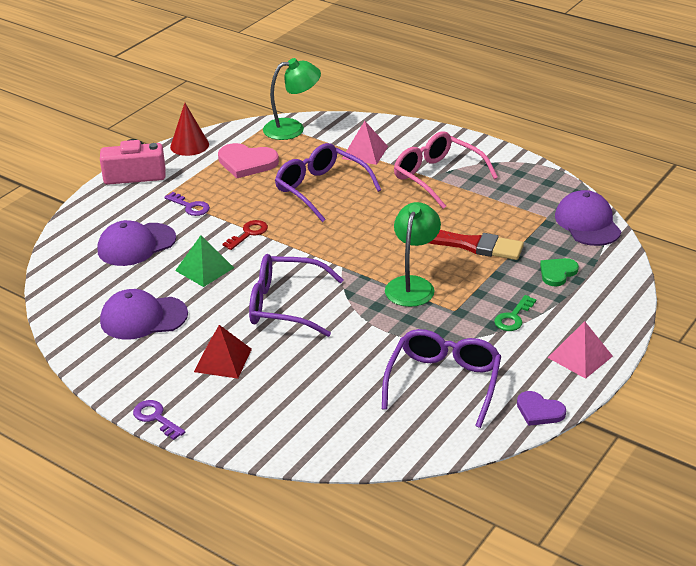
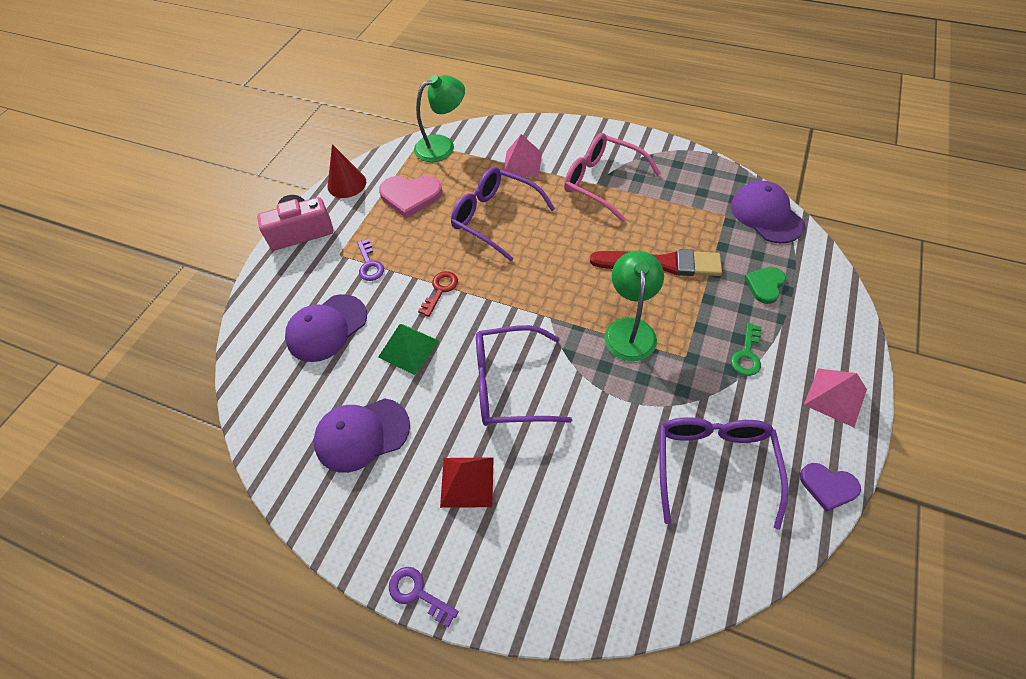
camera: 10 degrees left, 20 degrees up
(190, 206) = (369, 264): purple key -> purple key turned 45 degrees clockwise

